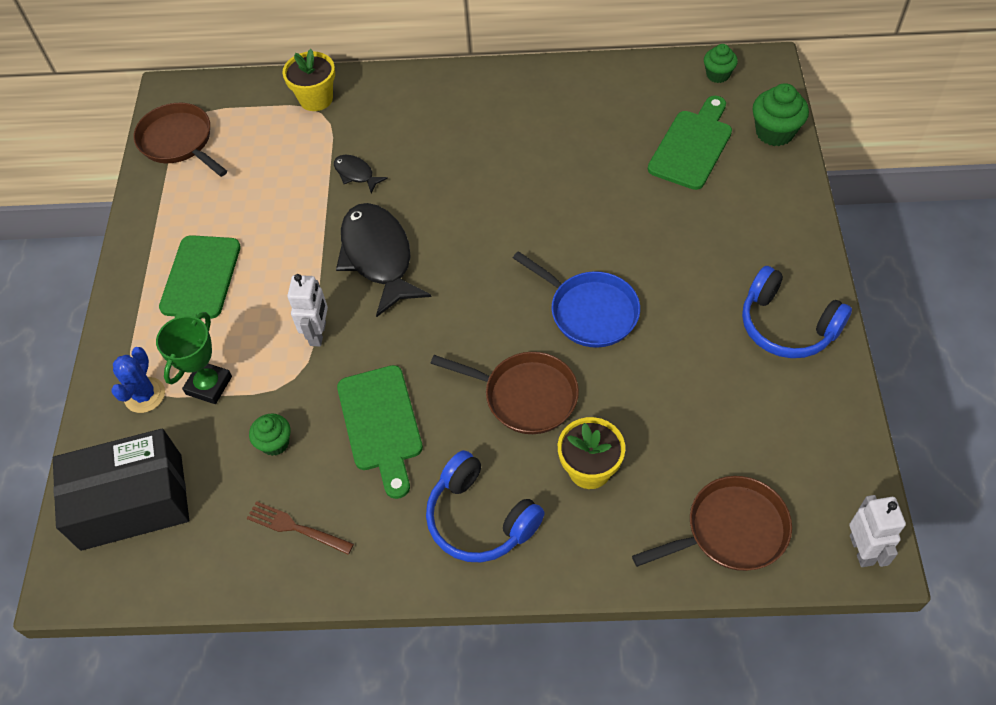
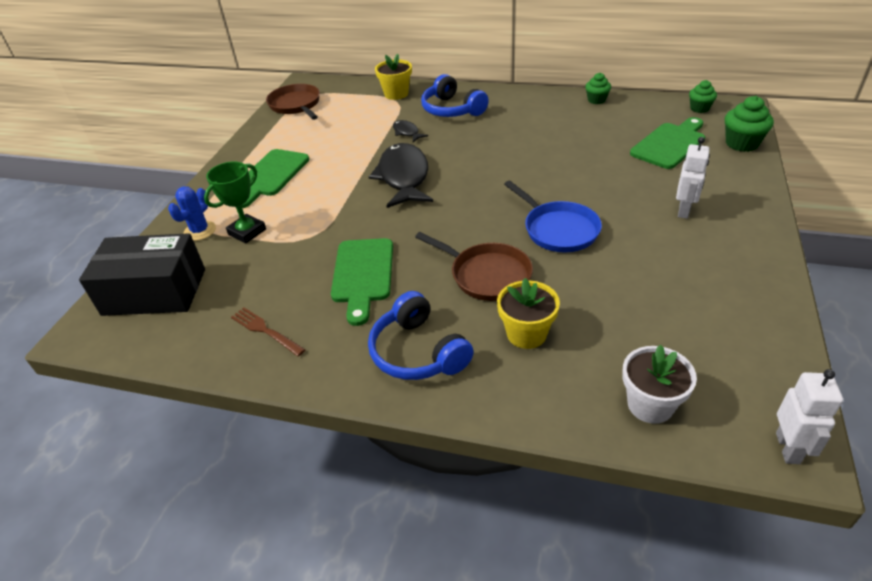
camera: 15 degrees right, 15 degrees down
(275, 443) = (276, 273): green cupcake -> green cupcake (596, 100)
(318, 334) = (340, 214): white robot -> white robot (684, 211)
(731, 530) = (650, 405): brown pan -> white flower pot
(787, 325) = (733, 262): blue headphones -> blue headphones (452, 109)

